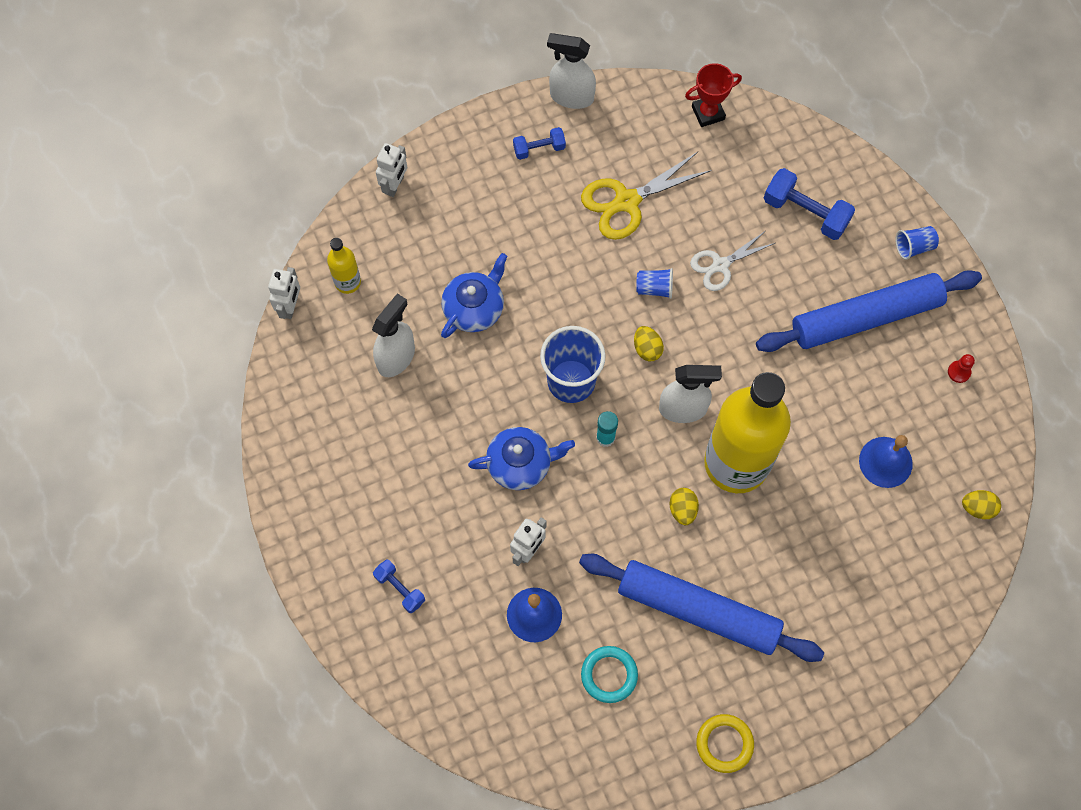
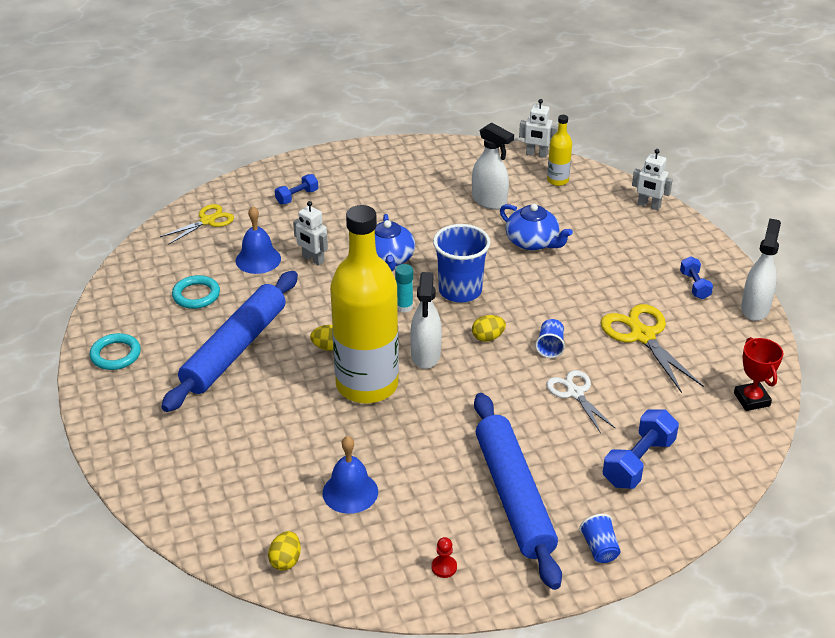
camera: 95 degrees right, 30 degrees down
(460, 693) = (207, 221): none -> yellow scissors
(724, 744) = (115, 355): yellow ring -> turquoise ring

